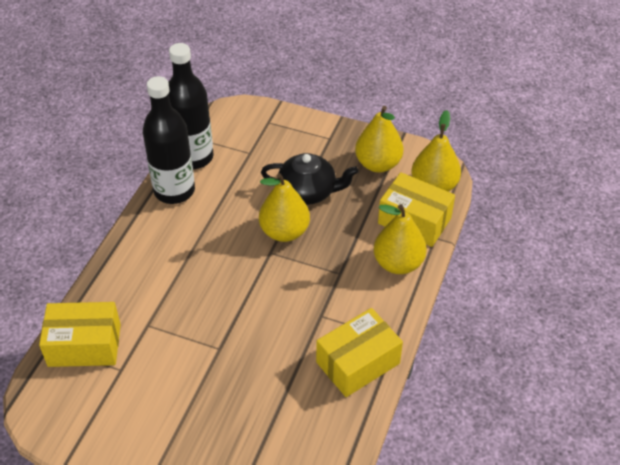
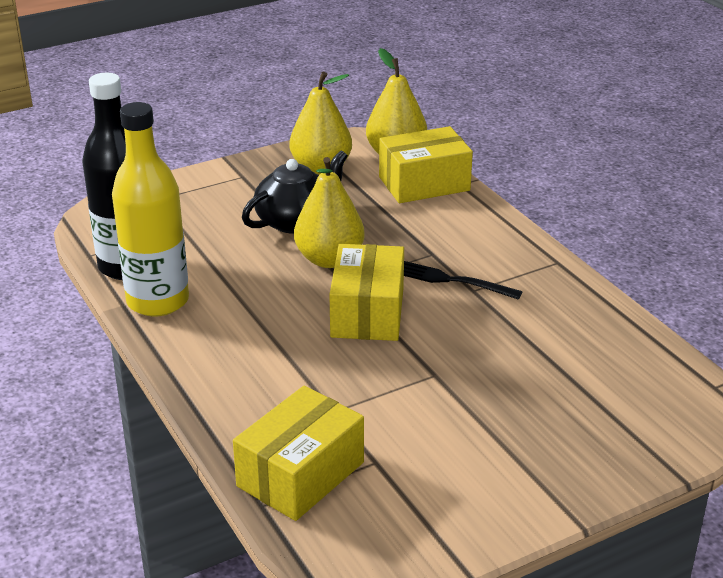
camera: 50 degrees left, 15 degrees down
(174, 191) = (158, 301): black bottle -> yellow bottle
(320, 299) = (451, 280): none -> black fork
(358, 362) = (562, 296): yellow box -> yellow box (367, 312)
(398, 263) = (465, 217): yellow pear -> none

